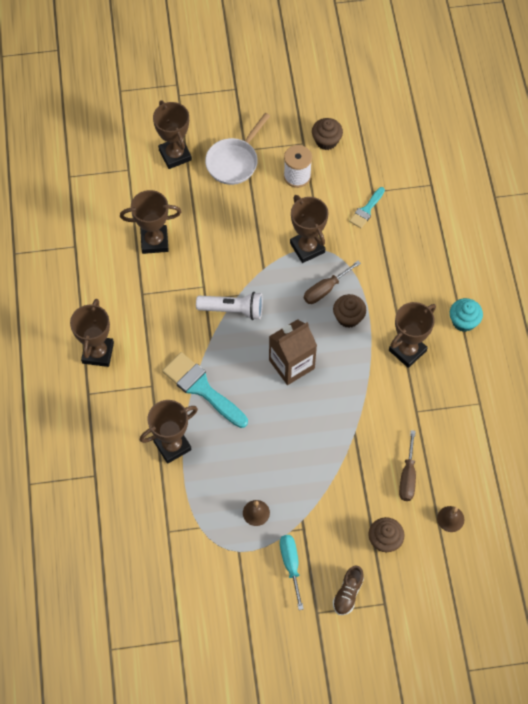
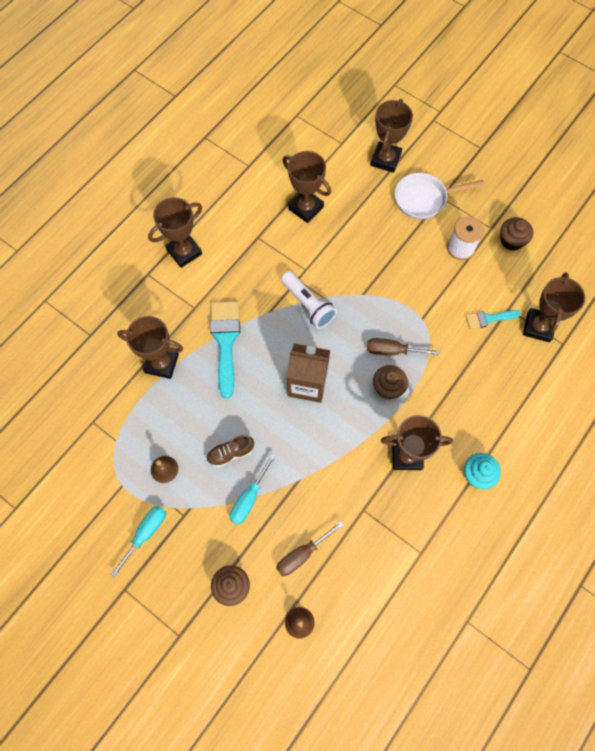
camera: 45 degrees right, 5 degrees up
(307, 248) = (412, 307): brown trophy -> brown trophy (538, 327)
(335, 476) = (249, 498): none -> turquoise screwdriver
(348, 593) = (161, 599): brown shoe -> brown shoe (230, 453)

